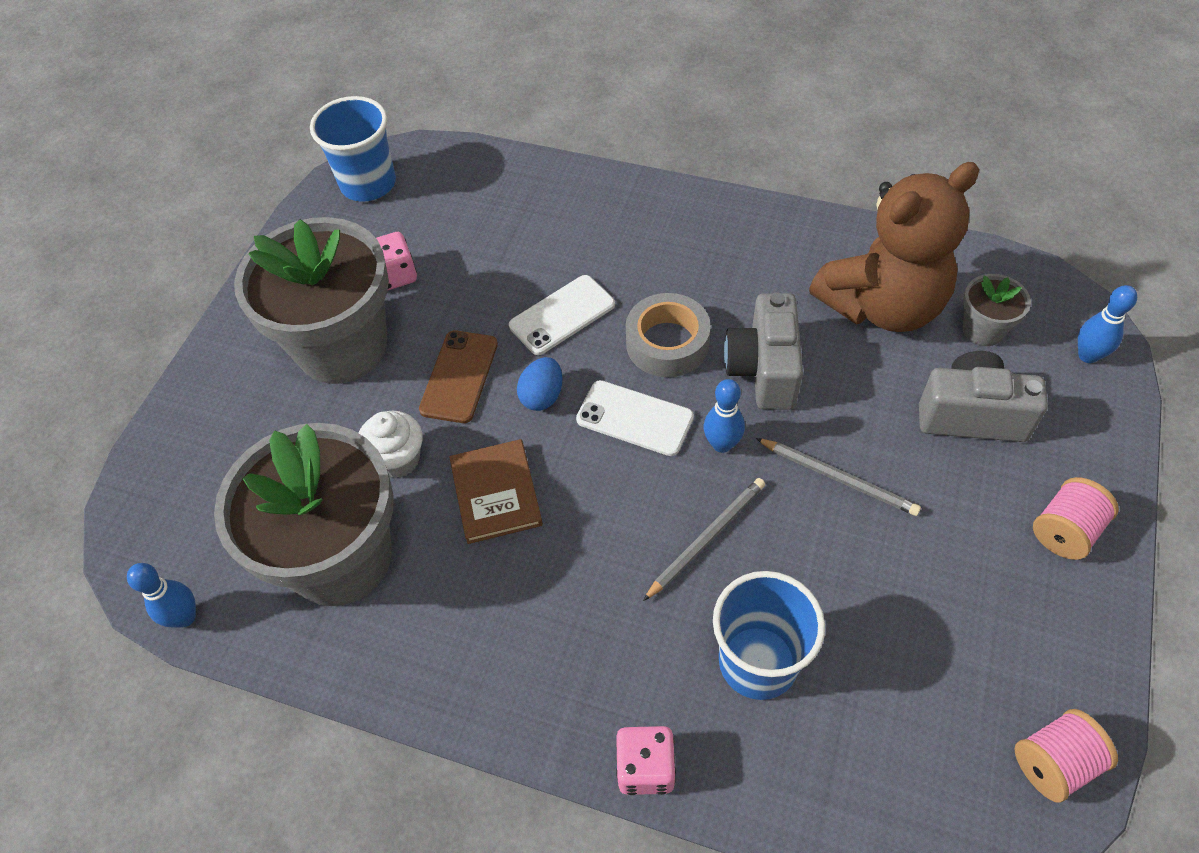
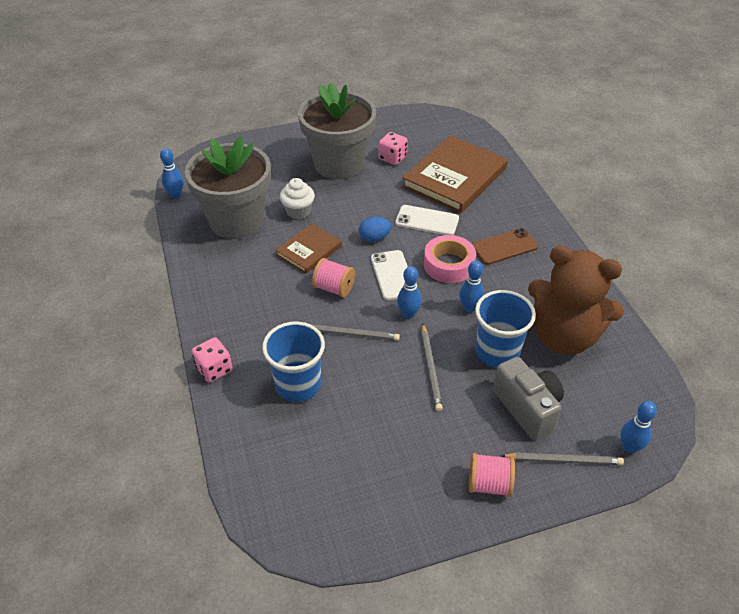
camera: 50 degrees right, 10 degrees down
(368, 183) = (434, 122): blue cup -> blue cup (497, 352)
(459, 376) = (358, 206): brown phone -> brown phone (504, 247)
(505, 232) = (454, 177): none -> brown book
(667, 343) = (449, 265): grey tape -> pink tape
(763, 369) = (469, 308): grey camera -> blue bowling pin
(983, 330) = (594, 389): grey flower pot -> none
(1054, 763) = (336, 535): pink spool -> pink spool (334, 288)
(1071, 430) = (563, 460): none -> grey pencil

